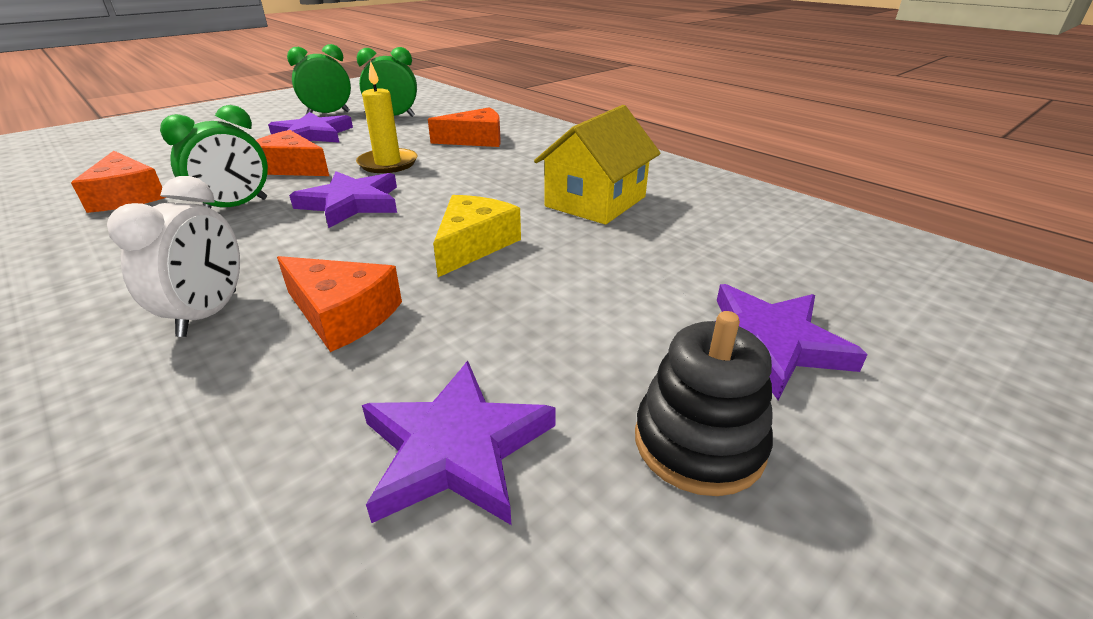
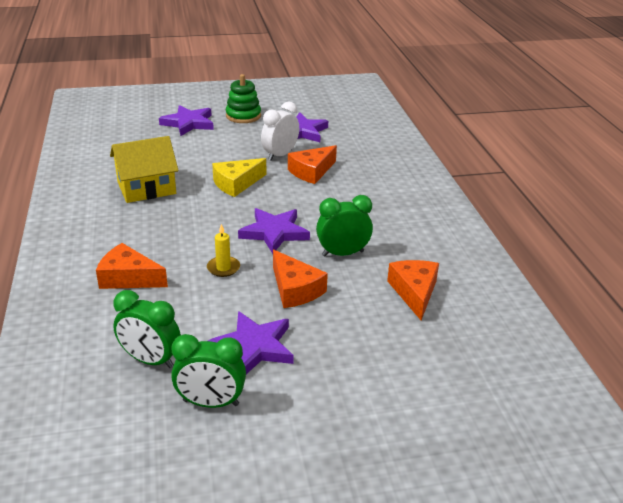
camera: 150 degrees left, 0 degrees up
(209, 313) = (361, 187): white clock -> white clock (280, 155)
(343, 314) = (312, 172): orange cheese -> orange cheese turned 105 degrees counterclockwise
(388, 163) = (223, 268): yellow candle -> yellow candle, size x0.66
(698, 443) = (243, 116): black stacking toy -> green stacking toy

